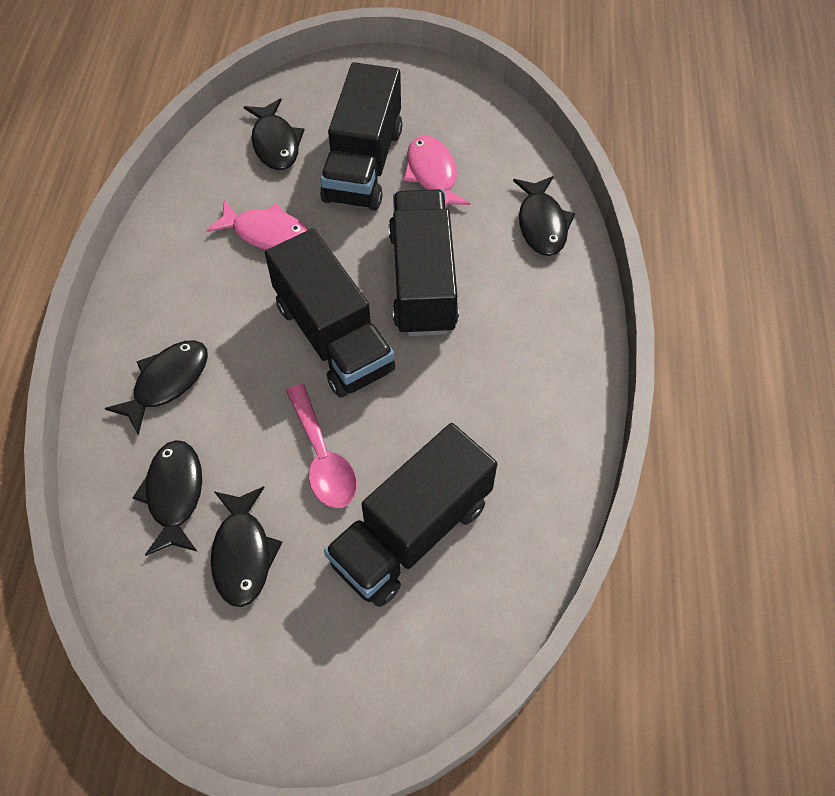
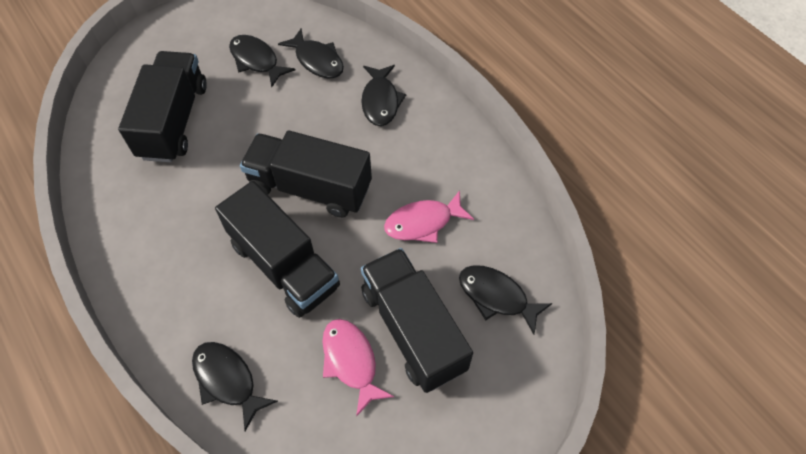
camera: 140 degrees right, 0 degrees up
(323, 457) = (255, 123): pink spoon -> none
(432, 175) = (351, 361): pink fish -> pink fish turned 150 degrees counterclockwise

